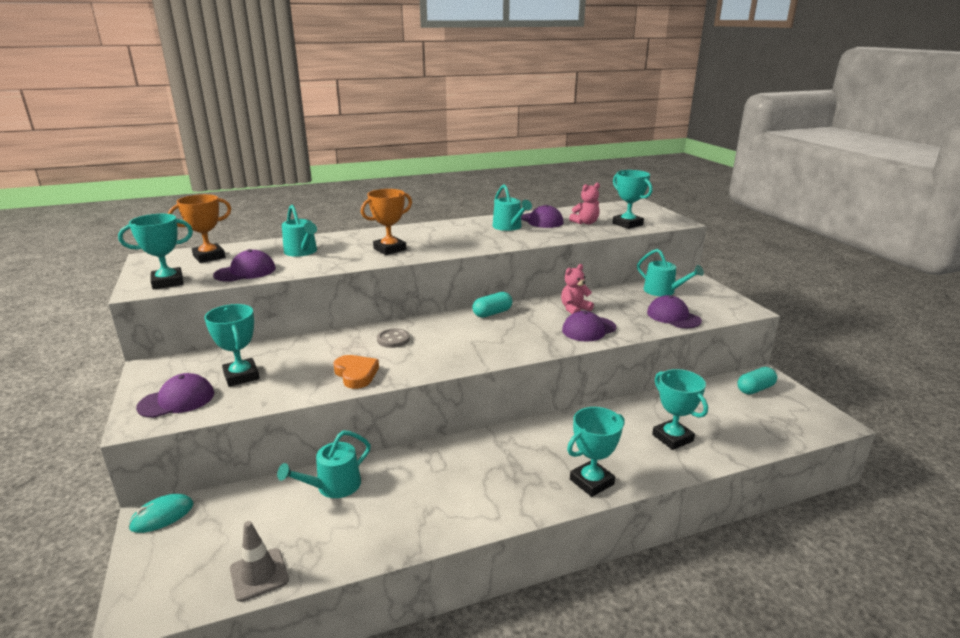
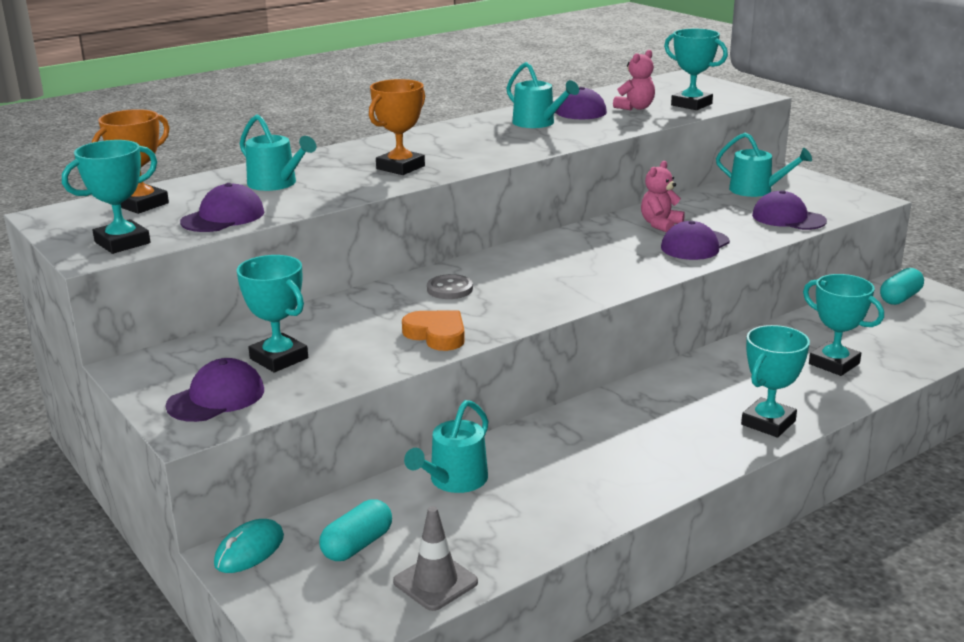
camera: 15 degrees left, 0 degrees up
(492, 313) = (556, 242): turquoise capsule -> turquoise capsule (357, 545)

